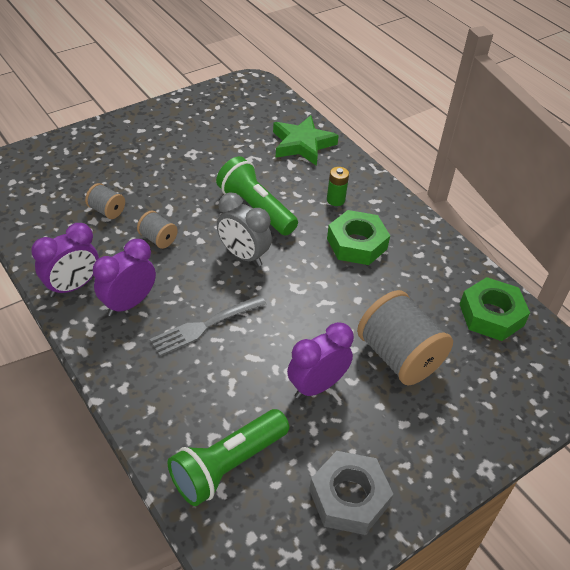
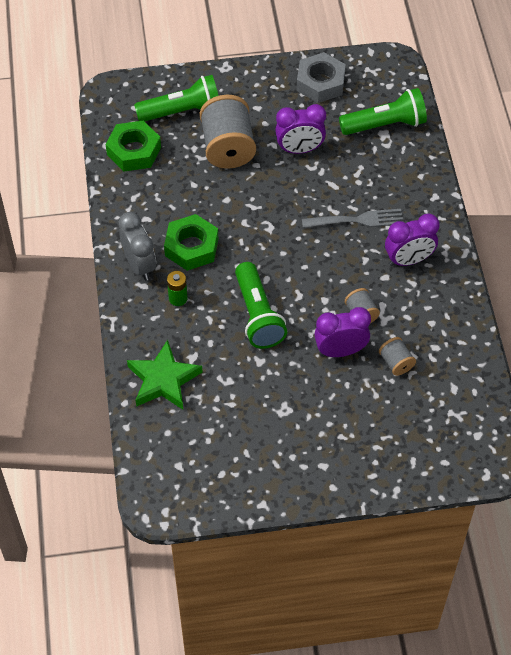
camera: 150 degrees left, 10 degrees up
(72, 286) = (449, 292): purple clock -> purple clock (340, 351)
(243, 255) = (295, 270): grey clock -> grey clock (139, 265)
(483, 381) = (182, 111): none -> green flashlight

